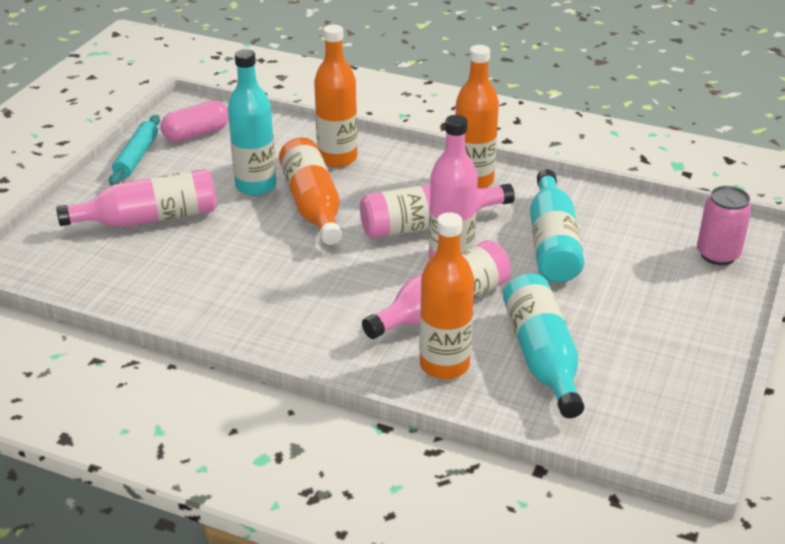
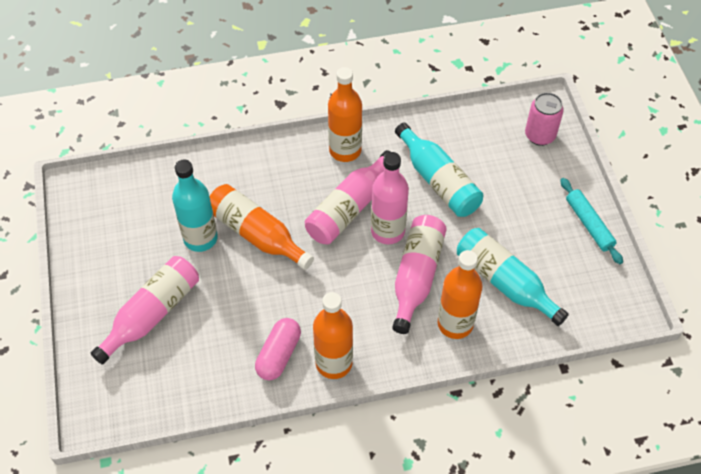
camera: 35 degrees left, 20 degrees up
(137, 157) = (83, 259): turquoise rolling pin -> turquoise rolling pin (589, 224)
(196, 134) = (107, 210): pink capsule -> pink capsule (279, 355)
(337, 158) = (235, 179): orange bottle -> orange bottle (334, 363)

